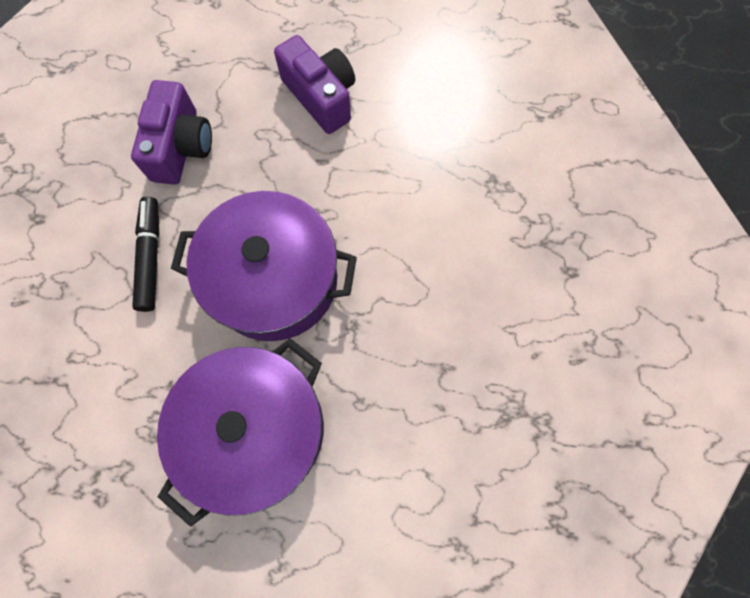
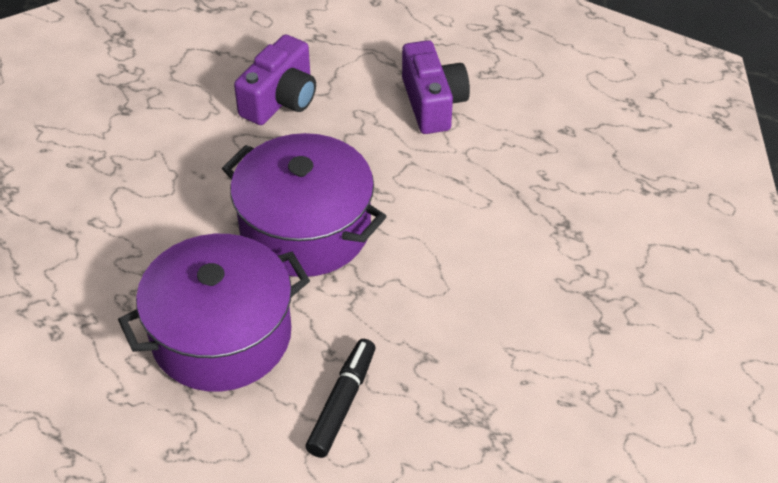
camera: 25 degrees right, 25 degrees down
(151, 257) = (205, 172): black marker -> black marker (342, 403)

